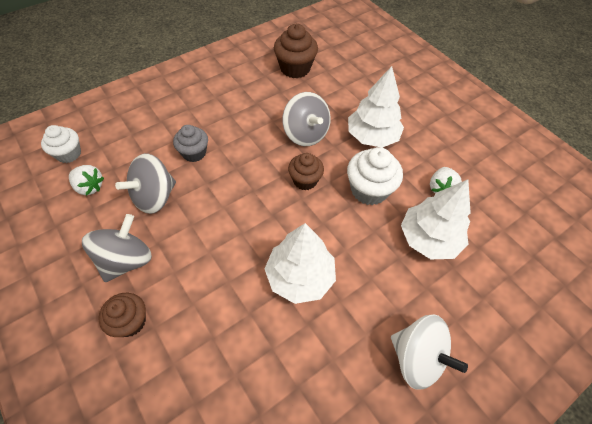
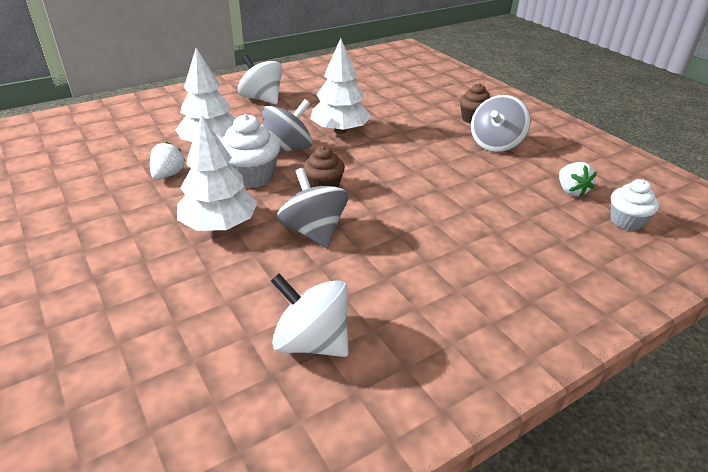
camera: 175 degrees left, 20 degrees down
(90, 187) = (571, 191): white strawberry -> white strawberry turned 135 degrees counterclockwise
(154, 197) = (493, 180): grey spinning top -> grey spinning top (288, 149)
(194, 153) = (464, 216): grey cupcake -> none
(295, 68) = (312, 342): brown cupcake -> white spinning top

